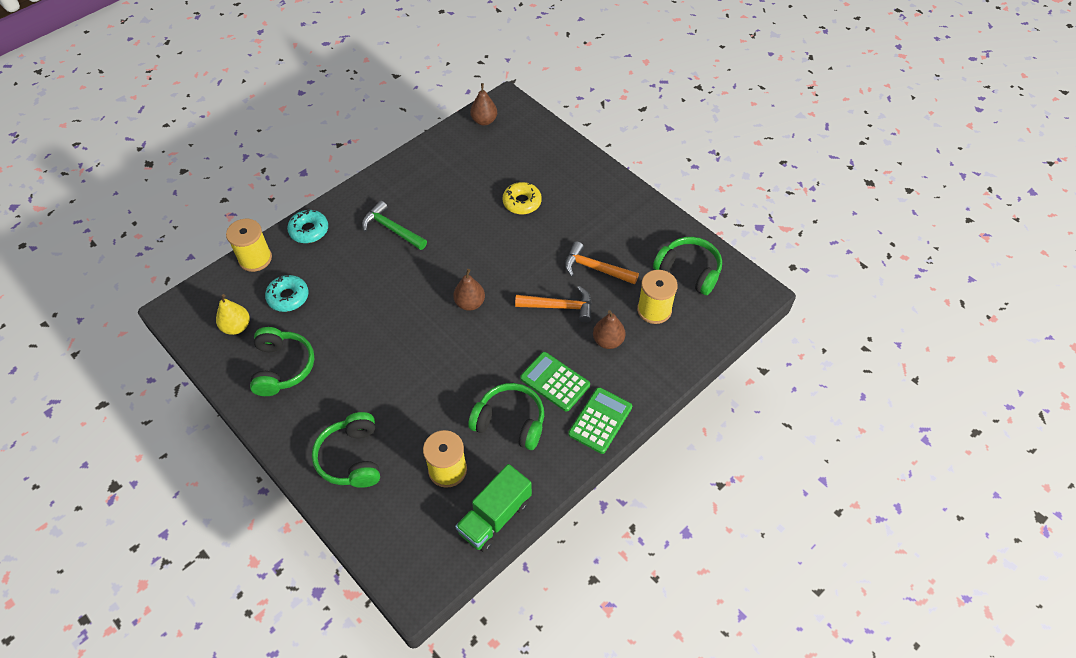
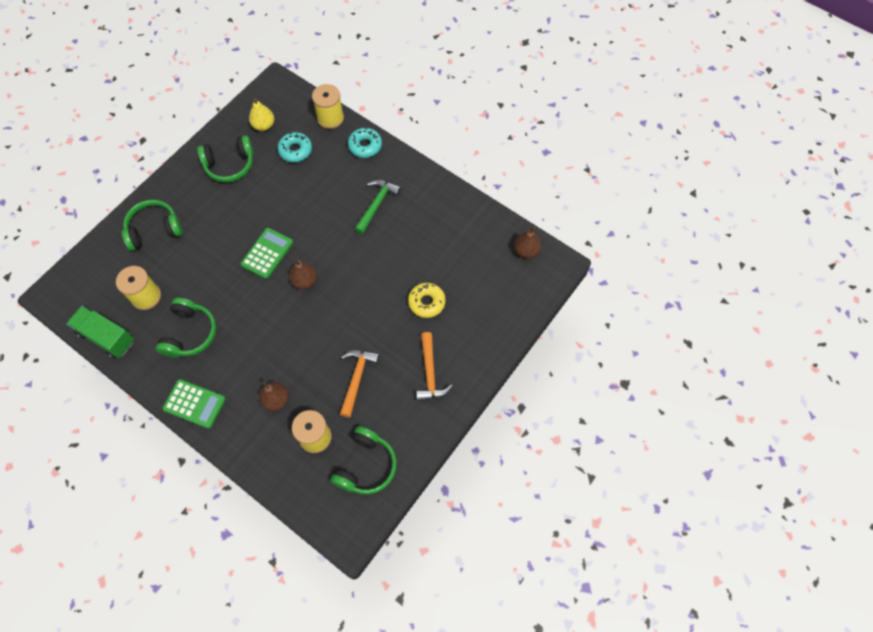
camera: 80 degrees right, 10 degrees up
(555, 382) = (230, 362): green calculator -> green calculator (267, 253)
(559, 306) = (309, 353): orange hammer -> orange hammer (430, 373)

